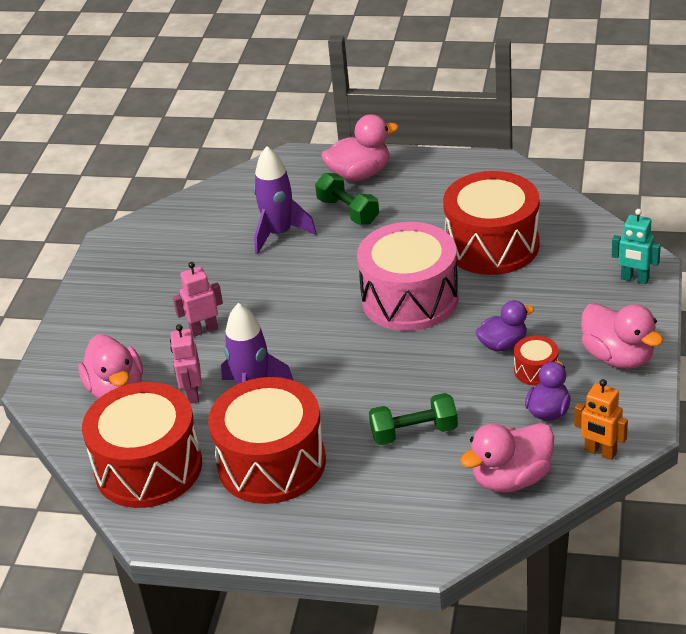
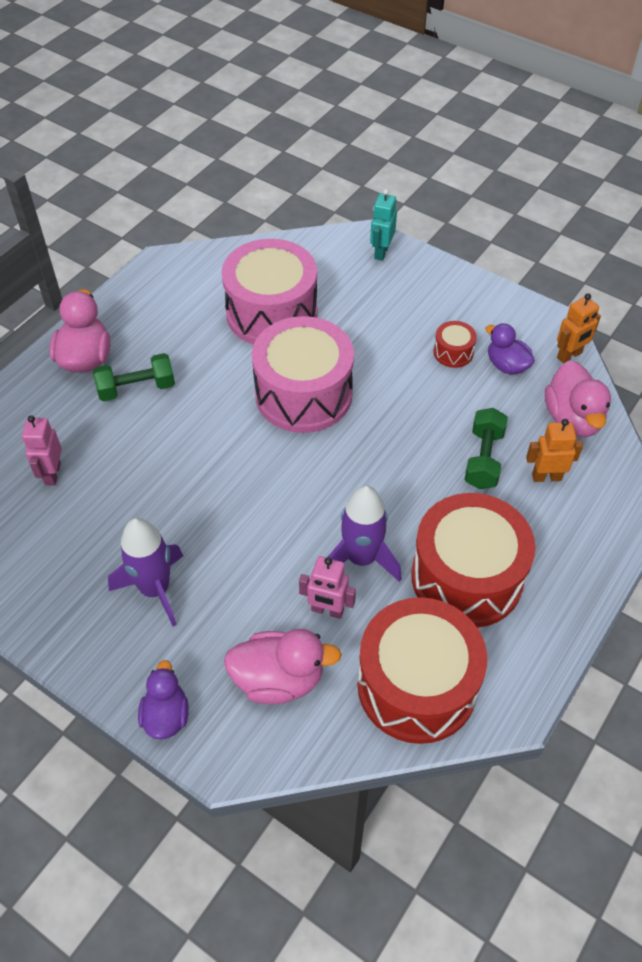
camera: 70 degrees left, 15 degrees up
(204, 330) = (233, 568): pink robot -> pink robot (52, 474)
(279, 234) = (126, 453): purple rocket -> purple rocket (155, 589)
(421, 481) = (546, 477): none -> orange robot
(492, 245) = (271, 313): red drum -> pink drum
(503, 344) = (407, 359): purple duck -> purple duck (166, 715)
(618, 357) = (468, 300): pink duck -> none
(634, 279) = (381, 252): turquoise robot -> turquoise robot turned 150 degrees clockwise

